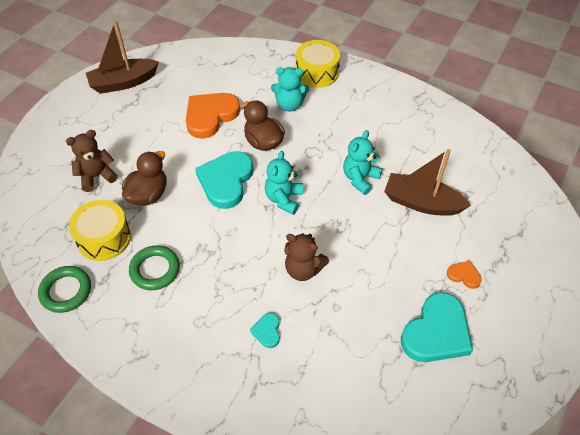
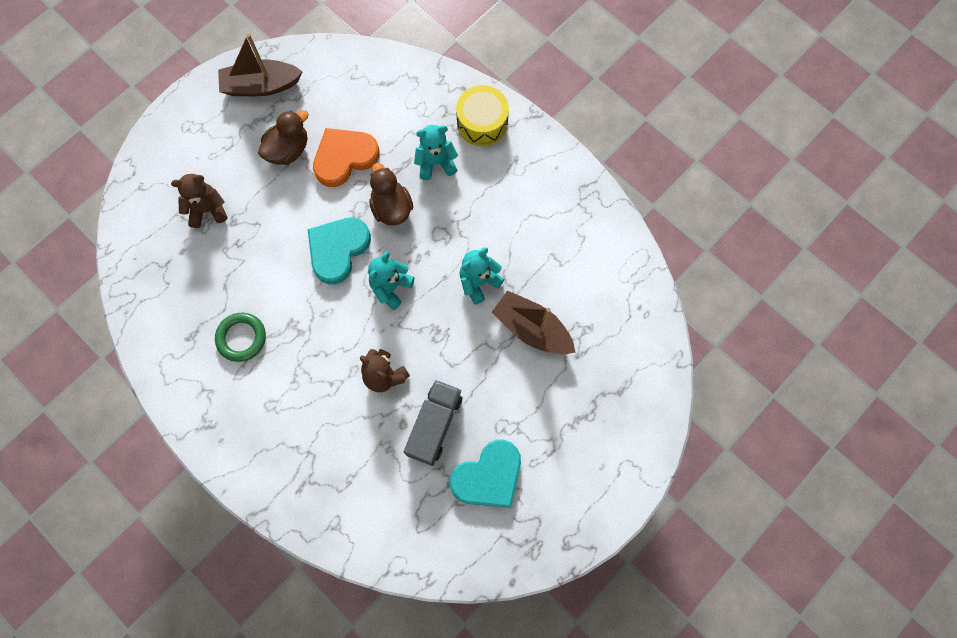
camera: 15 degrees right, 20 degrees up
(66, 291) = (154, 339): green ring -> none
(104, 238) = (200, 288): yellow drum -> none
(148, 194) = (255, 246): brown duck -> brown duck (288, 150)
(267, 331) = (330, 432): turquoise heart -> none
(289, 105) = (436, 163): turquoise teddy bear -> turquoise teddy bear turned 150 degrees clockwise
(366, 300) = (434, 425): none -> grey truck
(464, 275) = (540, 424): orange heart -> none

